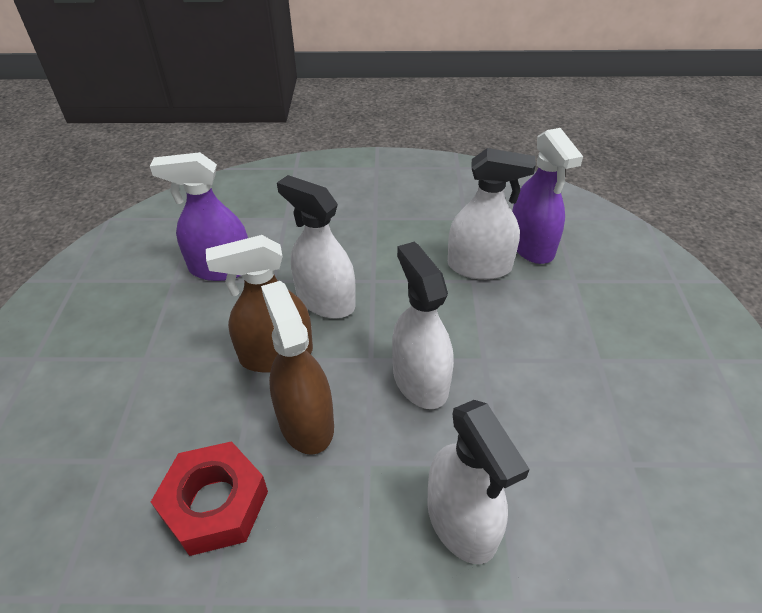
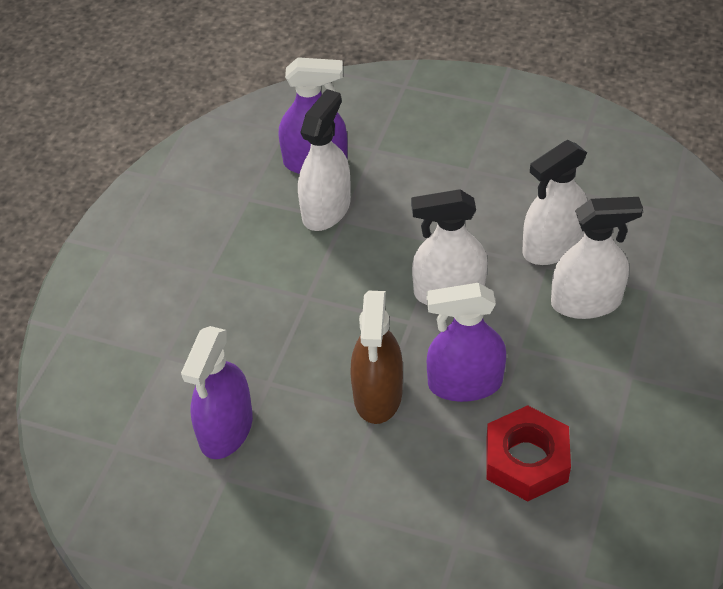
camera: 70 degrees left, 5 degrees up
(306, 422) = (465, 383): brown spray bottle -> purple spray bottle
(325, 301) = (320, 342): white spray bottle -> white spray bottle (552, 246)

